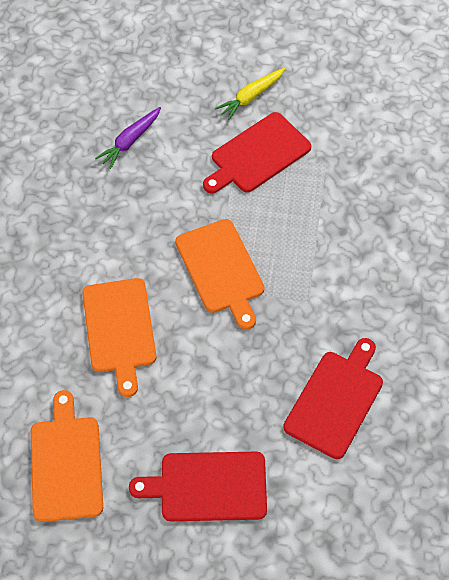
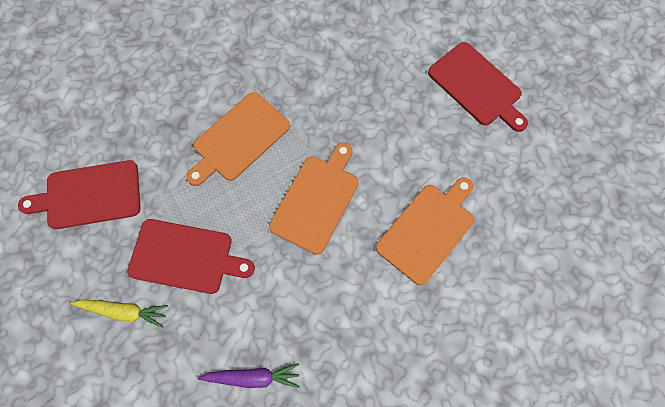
camera: 130 degrees left, 10 degrees up
(66, 464) = (549, 180): orange cutting board -> orange cutting board (239, 139)
(335, 400) = (352, 58): red cutting board -> red cutting board (89, 195)

